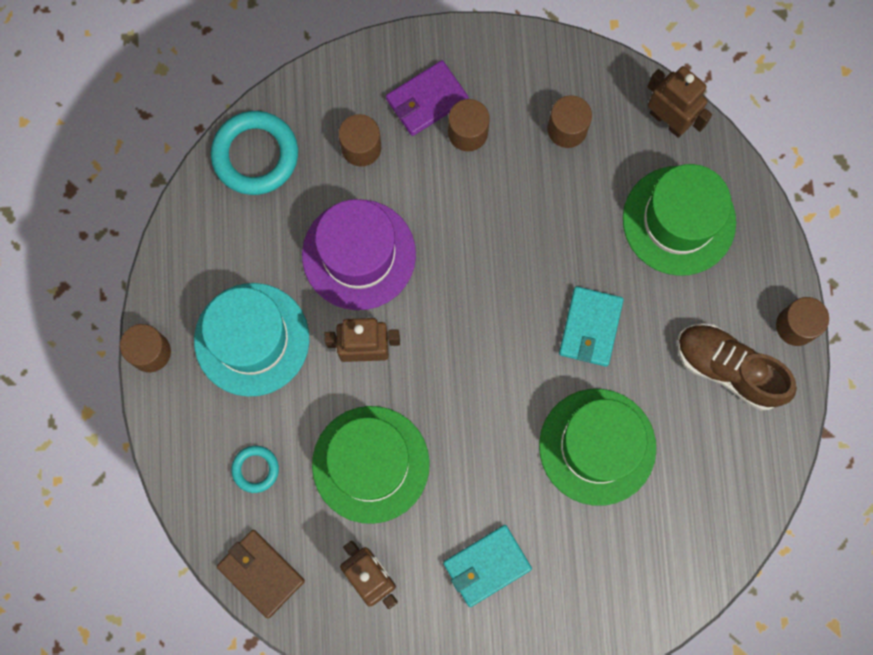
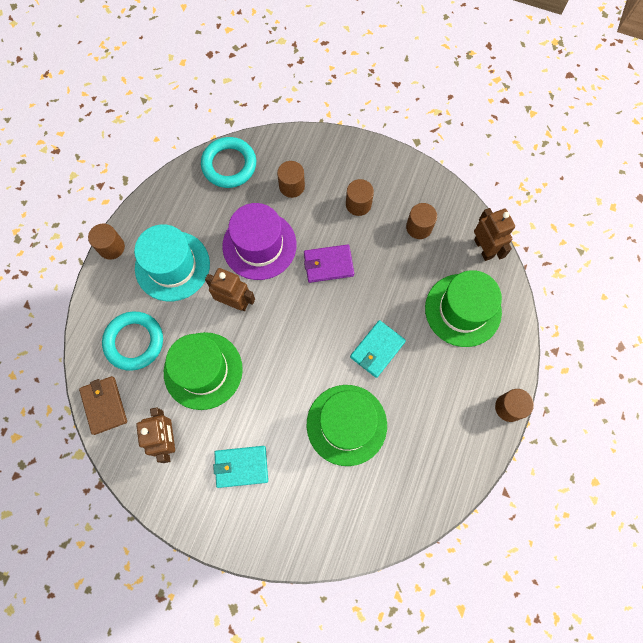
camera: 25 degrees right, 5 degrees down
(255, 469) = (134, 342): turquoise ring -> turquoise ring, size x1.93
(427, 100) = (343, 176): purple wallet -> purple wallet (328, 265)
(728, 369) = (453, 414): brown shoe -> none

